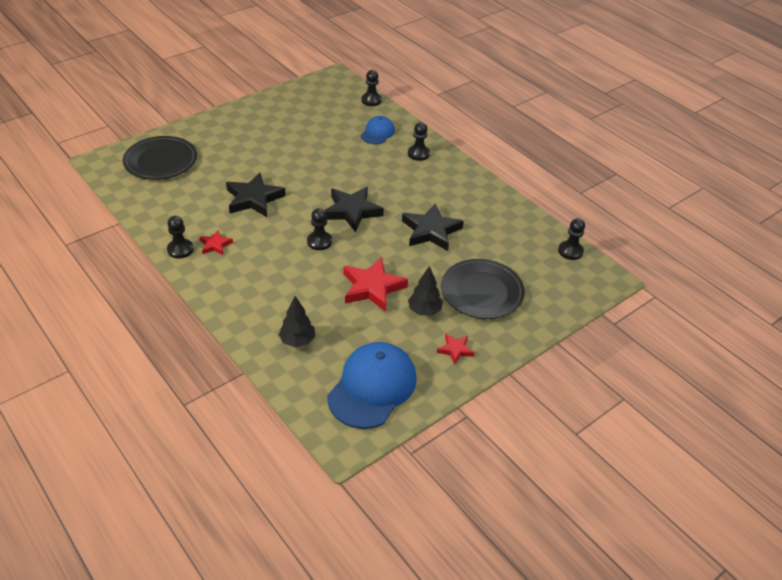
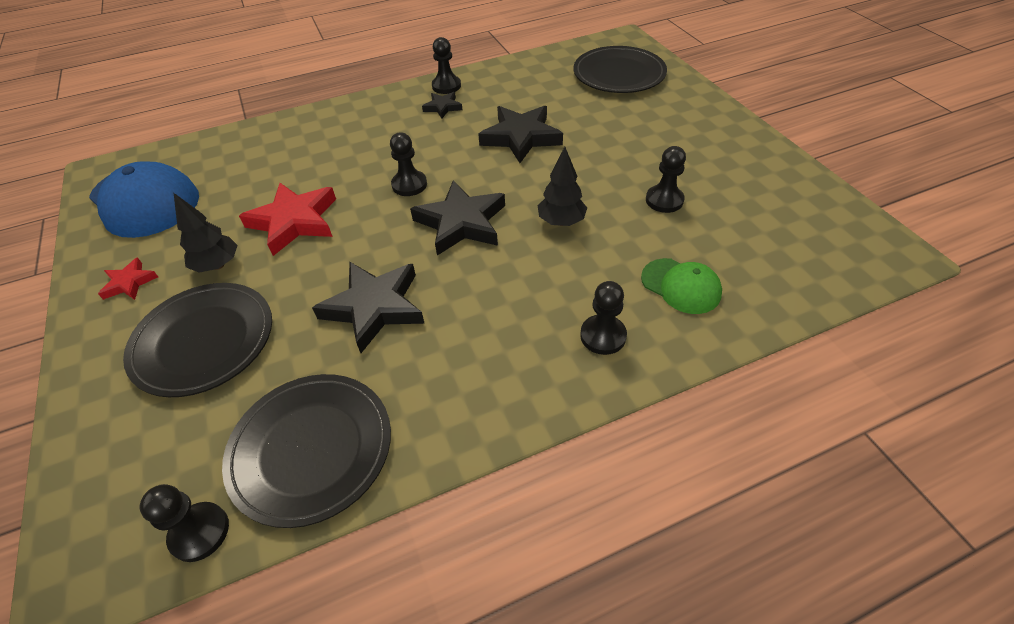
camera: 110 degrees right, 5 degrees up
(215, 245) = (442, 107): red star -> black star
(297, 341) = (255, 153): black tree -> black tree (561, 221)
(371, 100) = (804, 295): black pawn -> black pawn (664, 200)
(377, 133) = (681, 286): blue cap -> green cap
(519, 230) = (311, 449): none -> black plate

